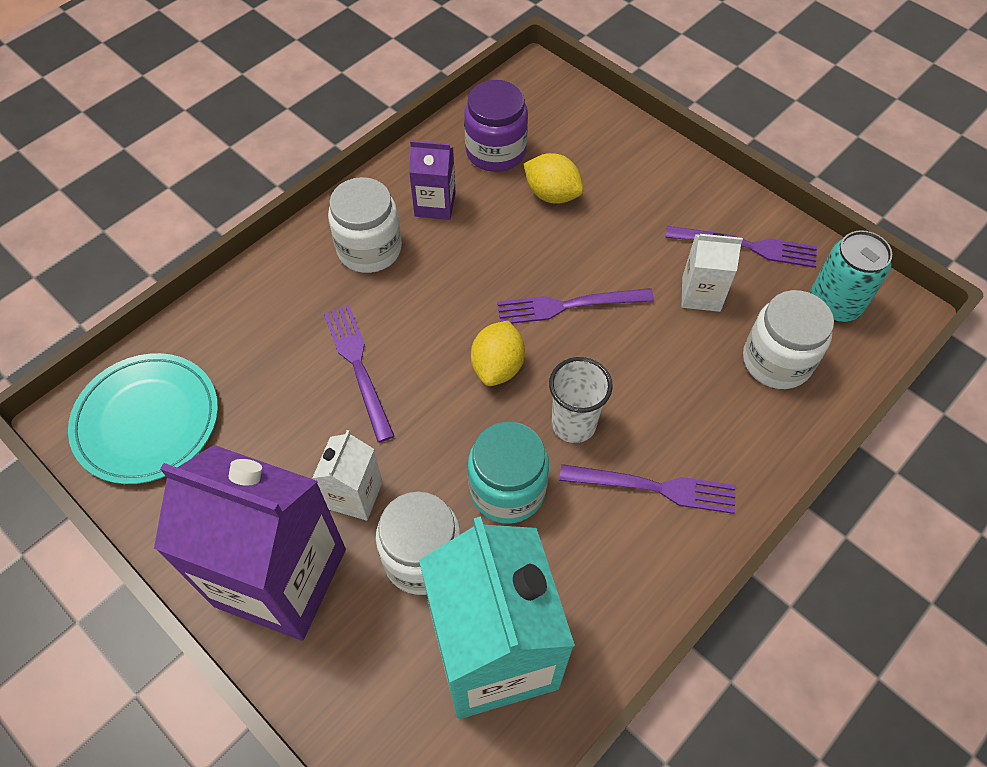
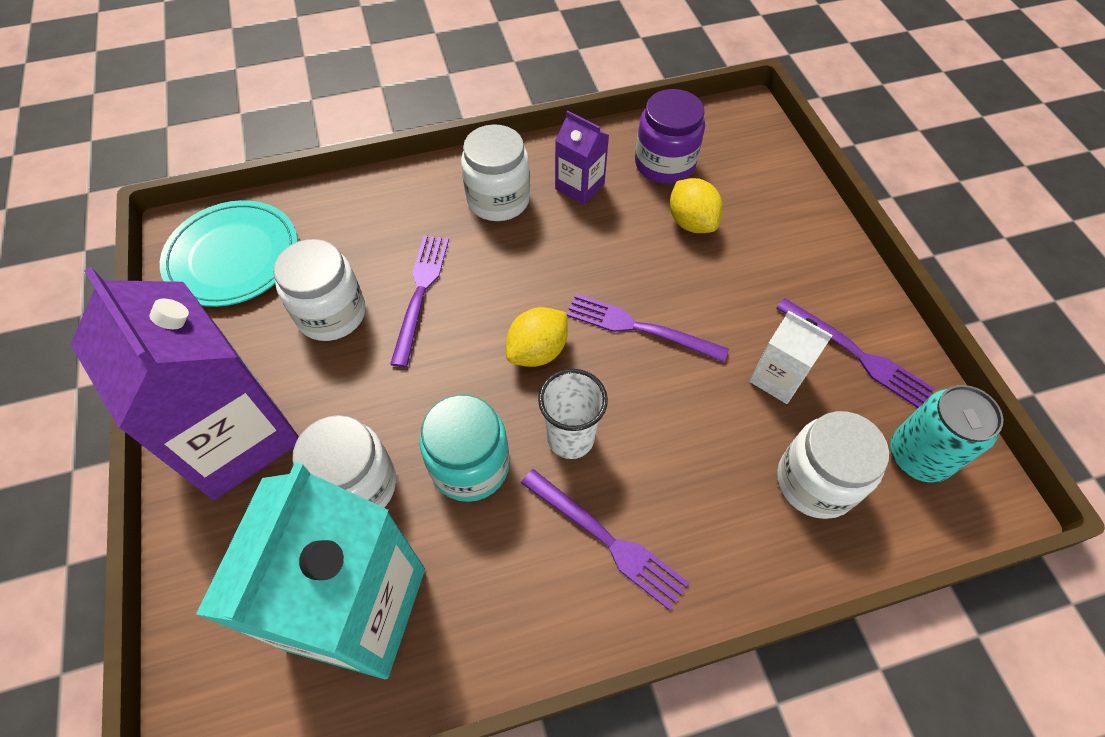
camera: 30 degrees right, 0 degrees up
(288, 425) = (331, 313): none -> white jar
(354, 495) = (341, 399): white carton -> none

